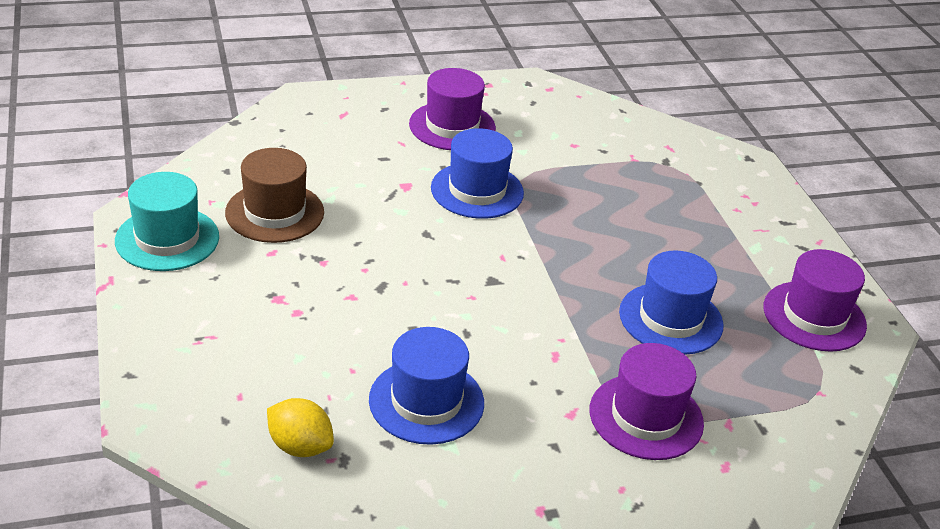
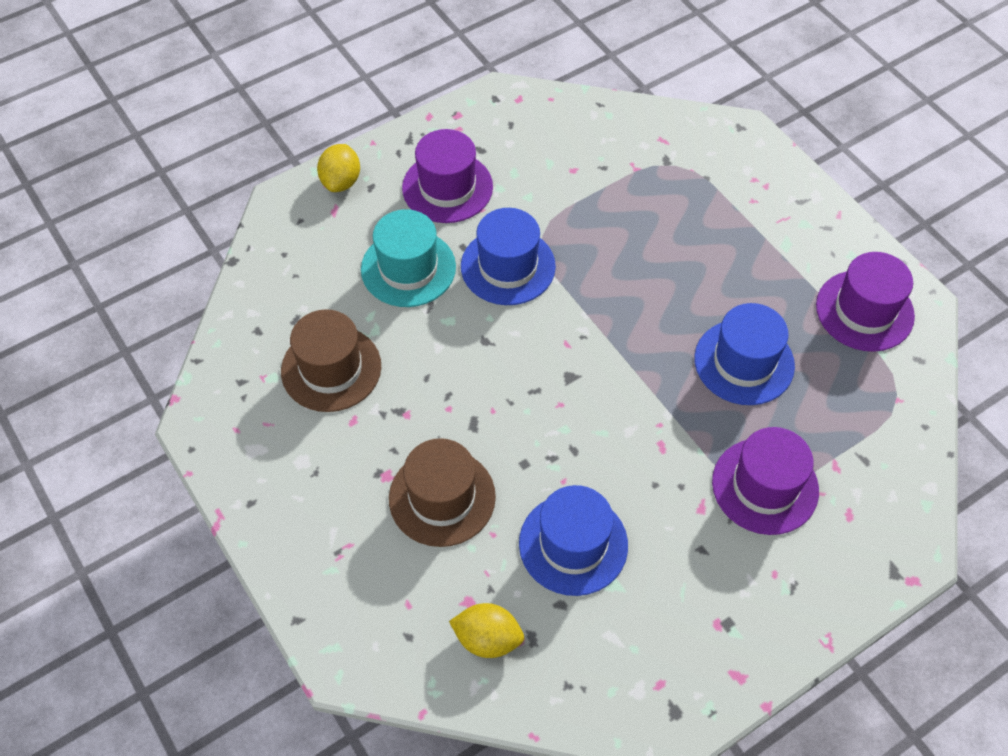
camera: 15 degrees left, 20 degrees up
(167, 239) = (246, 442): turquoise hat -> turquoise hat (408, 268)
(320, 329) = (442, 497): none -> brown hat
(360, 98) = (341, 181): none -> yellow lemon

